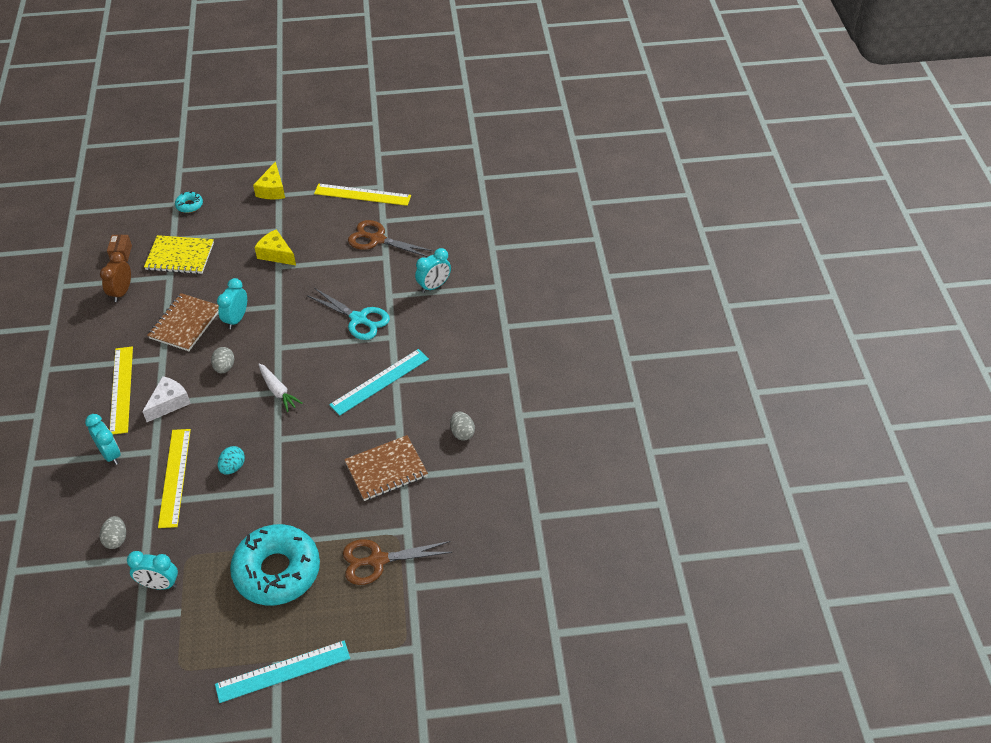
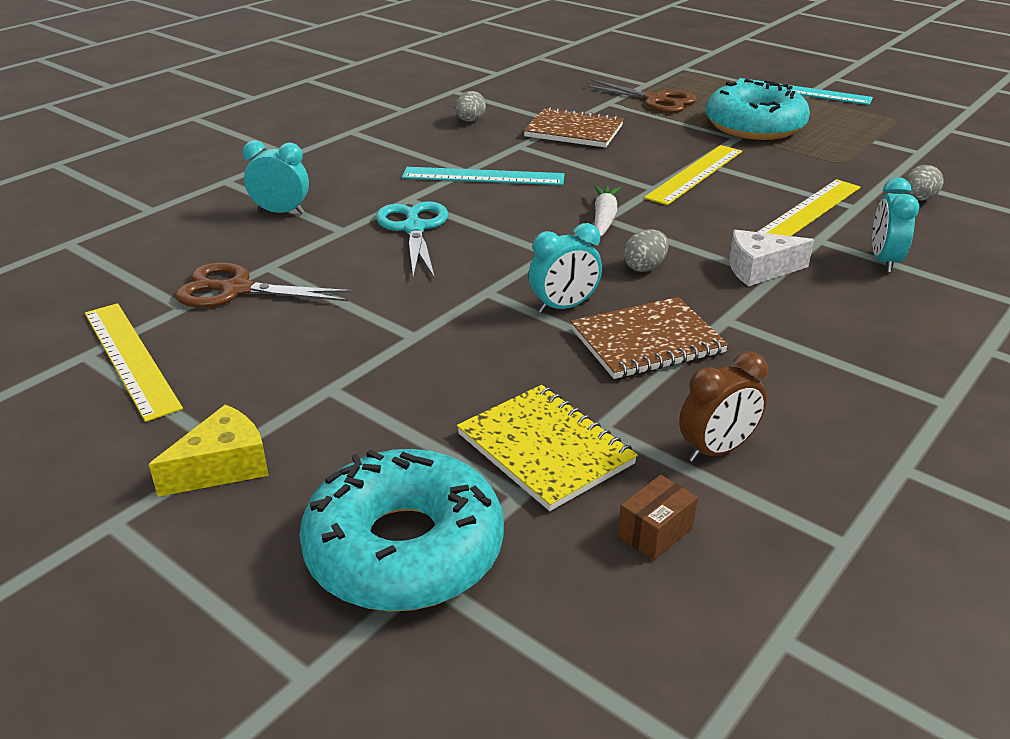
camera: 135 degrees left, 15 degrees down
(121, 389) = (821, 314): yellow ruler -> yellow ruler (695, 174)
(159, 584) = (885, 159): turquoise clock -> none
(189, 205) = (404, 549): turquoise donut -> turquoise donut, size x2.47
(233, 467) = (730, 191): turquoise egg -> none
(276, 254) = (390, 354): yellow cheese -> none
(377, 239) = (236, 290): brown scissors -> brown scissors turned 120 degrees clockwise

